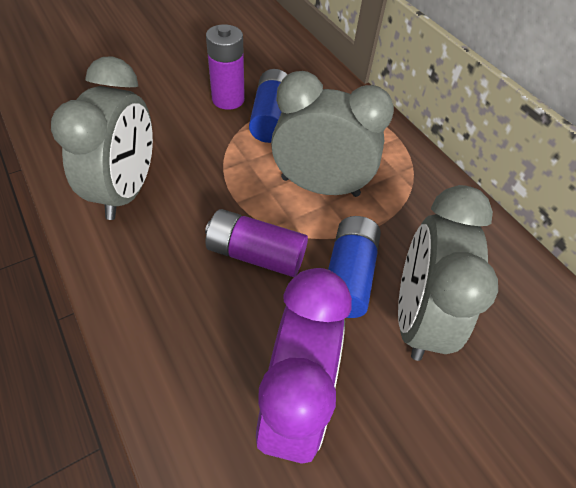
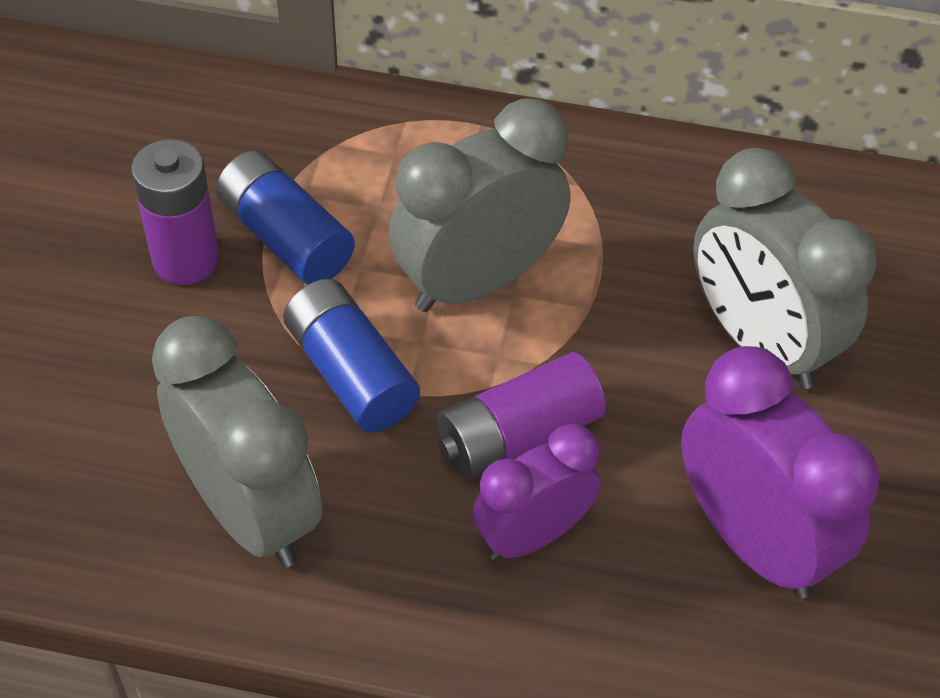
camera: 45 degrees left, 0 degrees up
(205, 297) = (532, 535): none -> purple clock
(348, 276) = (644, 362): blue battery -> blue battery (351, 373)

